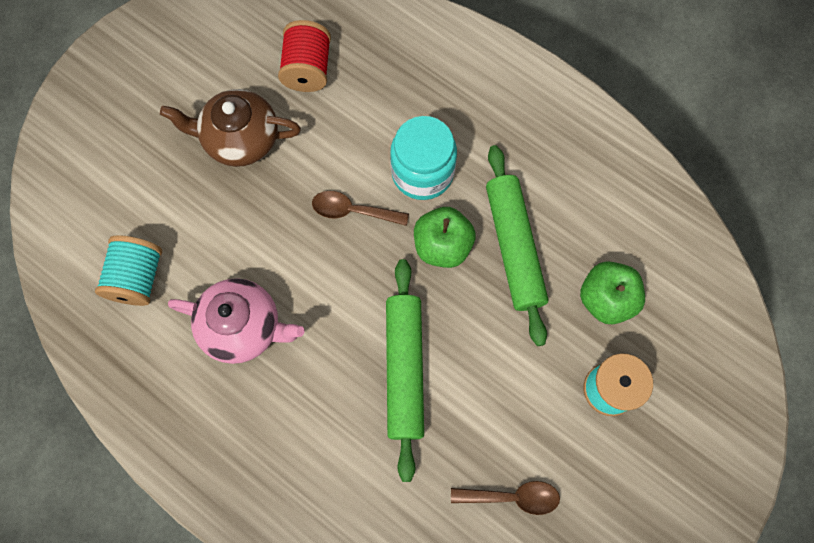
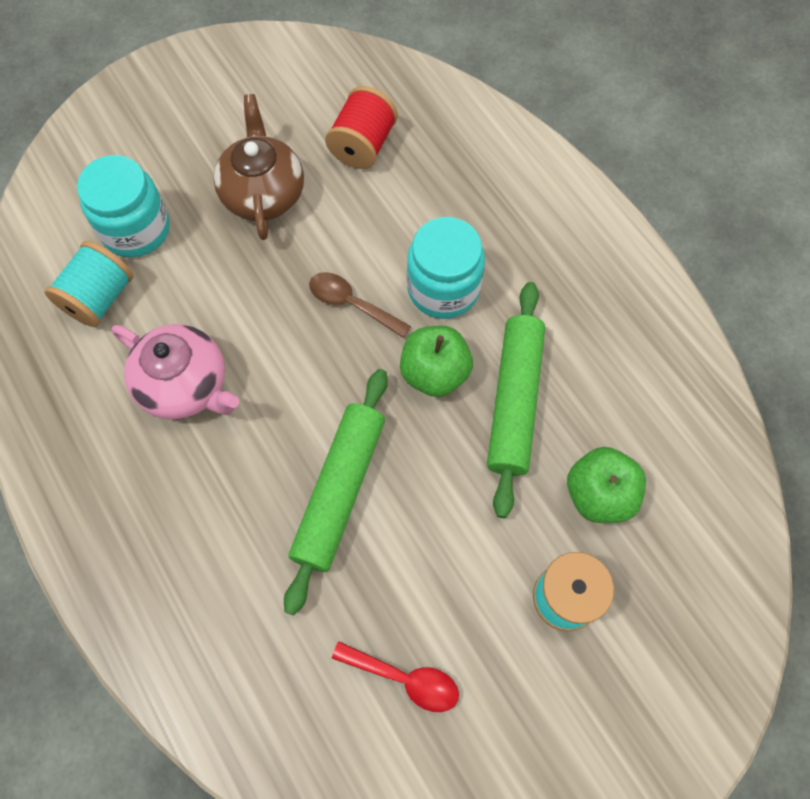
camera: 20 degrees right, 5 degrees down
(143, 207) = (136, 229): none -> turquoise jar
(240, 139) = (263, 193): brown teapot -> brown teapot turned 60 degrees clockwise
(512, 497) = (405, 678): brown spoon -> red spoon

